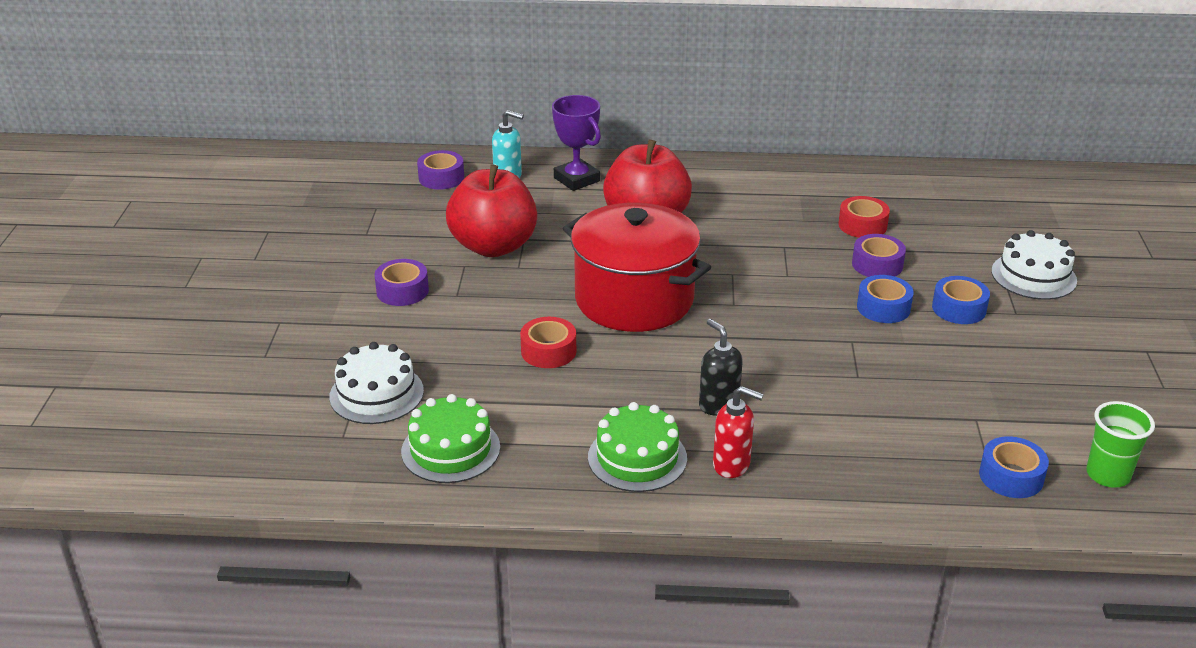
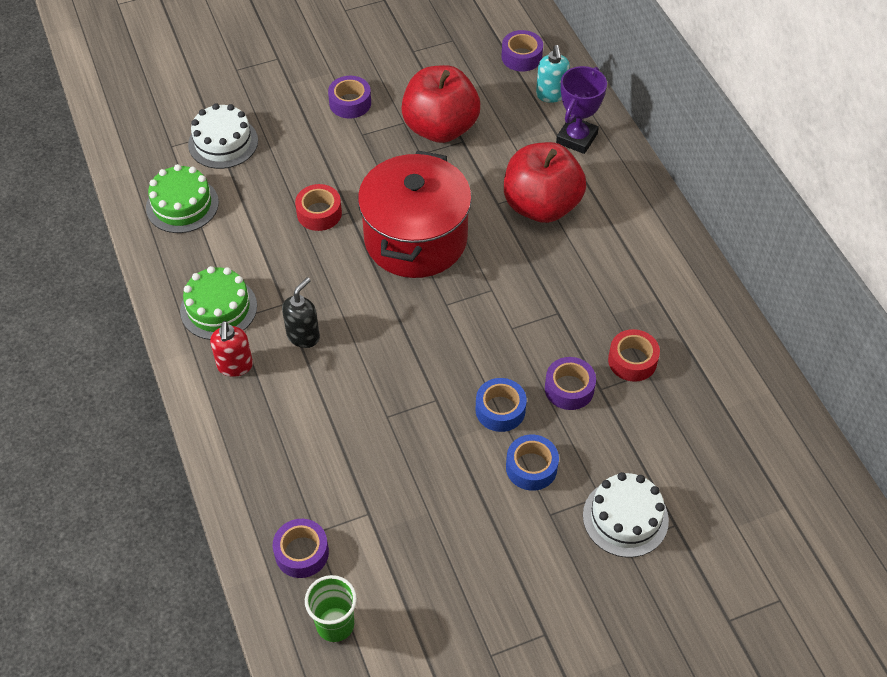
camera: 65 degrees right, 20 degrees up
(1011, 476) = (301, 553): blue tape -> purple tape

